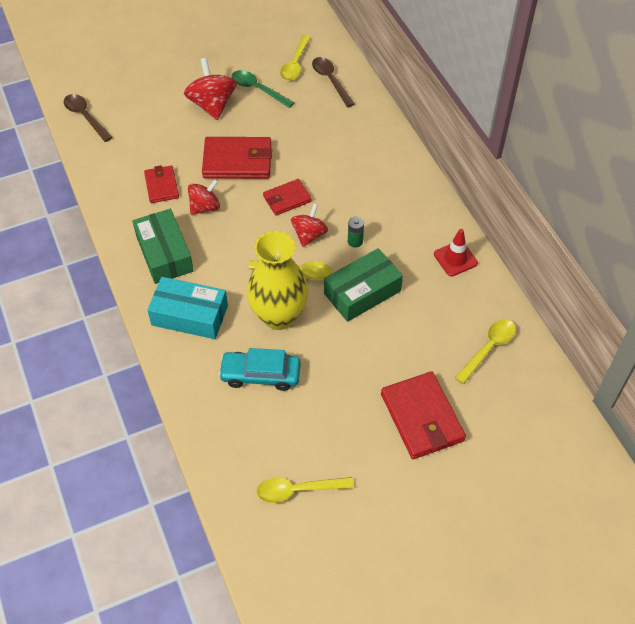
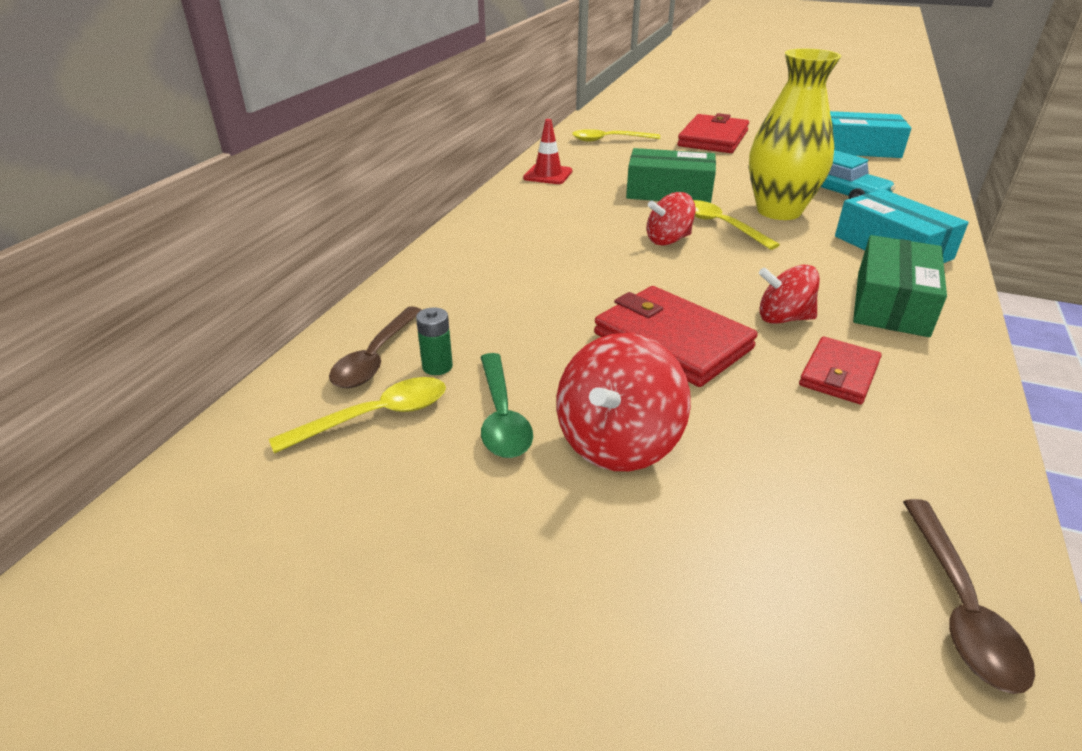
camera: 135 degrees left, 20 degrees down
(287, 199) = (653, 275): red wallet -> none
(298, 490) = (859, 149): yellow spoon -> turquoise box
(355, 241) = (624, 217): green battery -> green battery (437, 367)

